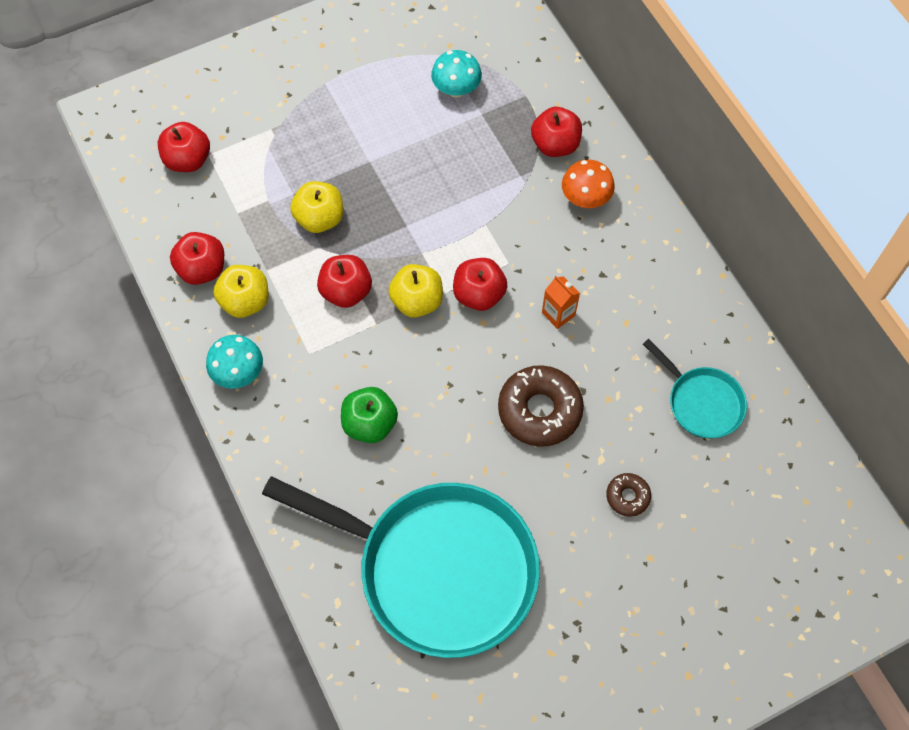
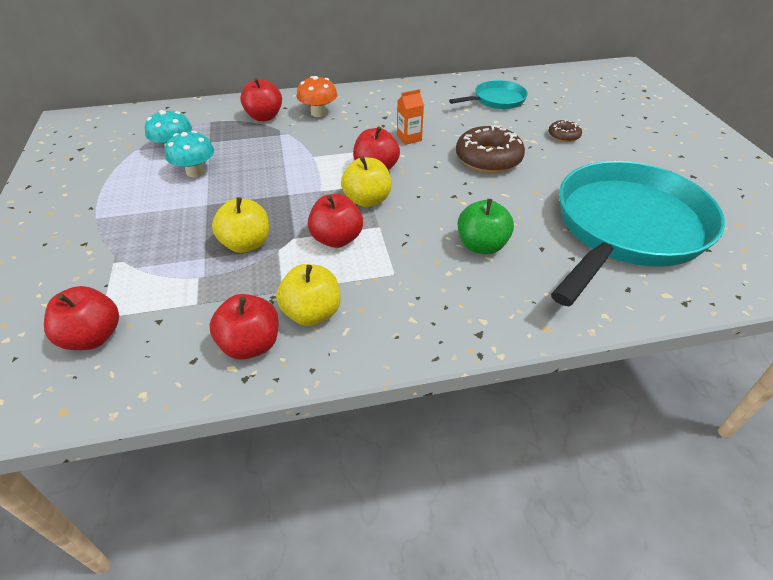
camera: 75 degrees left, 20 degrees down
(238, 373) = (398, 331): turquoise mushroom -> turquoise mushroom (195, 172)

